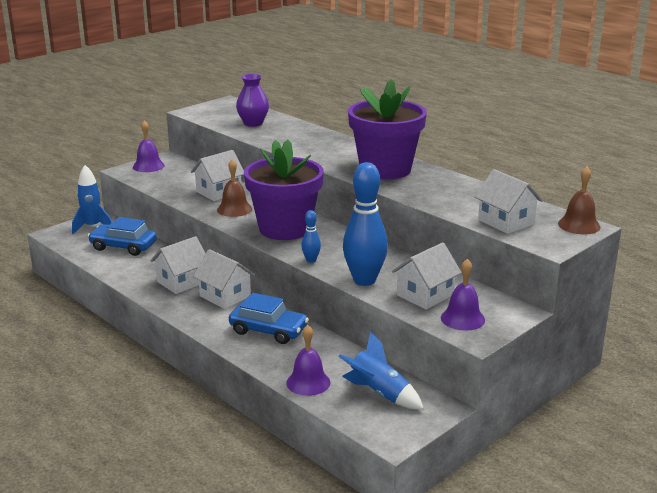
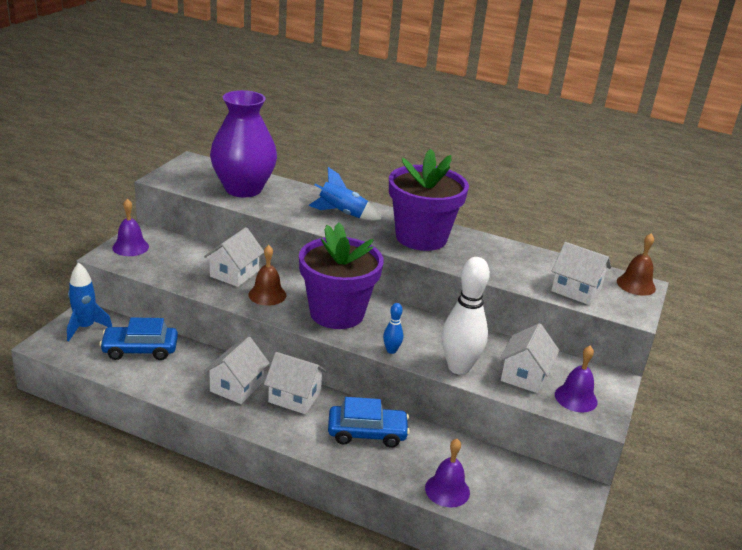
camera: 25 degrees left, 5 degrees up
(253, 123) = (243, 189): purple vase -> purple vase, size x1.85
(364, 280) = (459, 367): blue bowling pin -> white bowling pin
(379, 394) = (519, 488): blue rocket -> blue rocket (342, 214)

